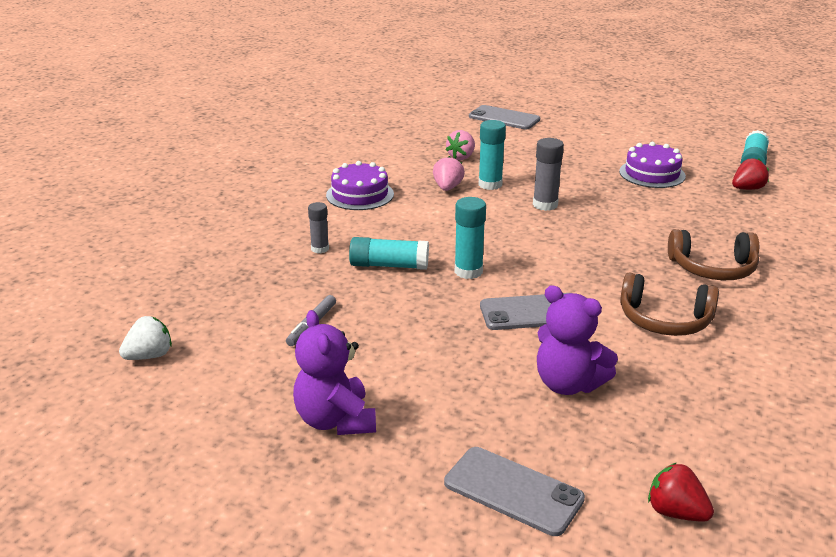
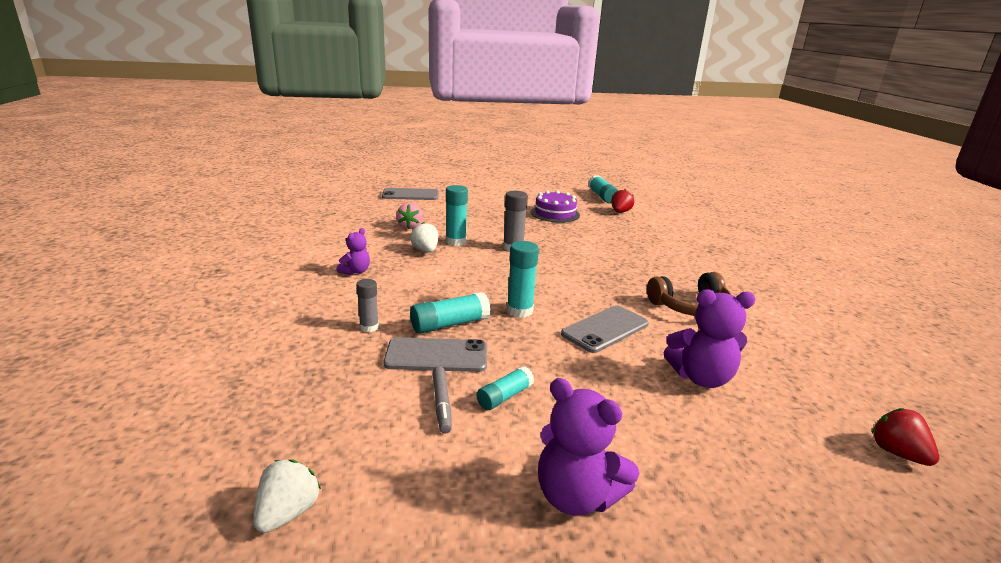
camera: 35 degrees left, 5 degrees down
(360, 194) = (355, 271): purple cake -> purple teddy bear
(366, 337) = (505, 396): none -> turquoise glue stick
(447, 188) = (425, 250): pink strawberry -> white strawberry
(513, 491) = (792, 493): grey phone -> grey phone (436, 355)
(675, 512) = (897, 453): red strawberry -> red strawberry turned 60 degrees clockwise
(713, 268) = (669, 264): brown headphones -> none

